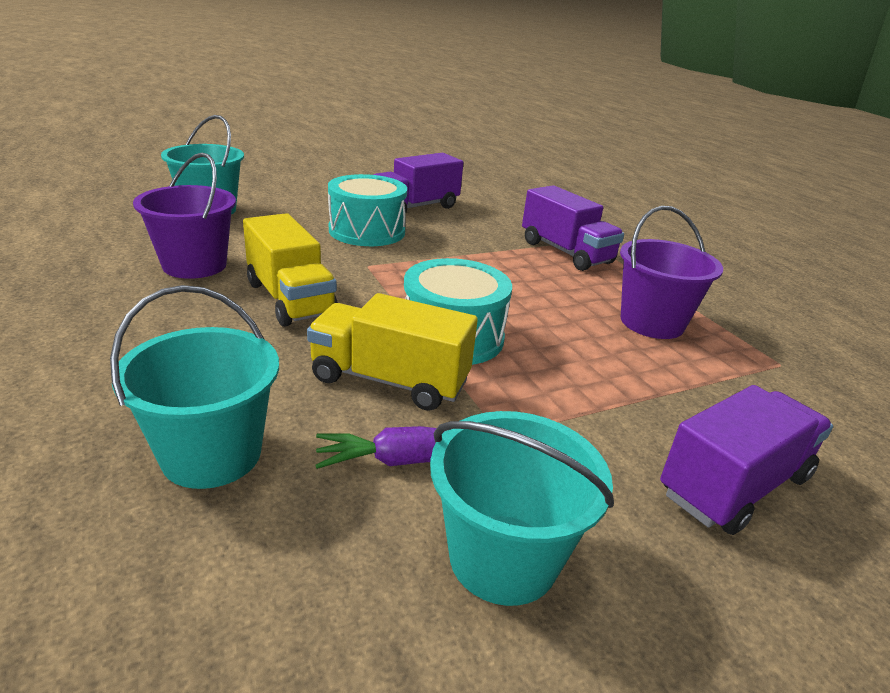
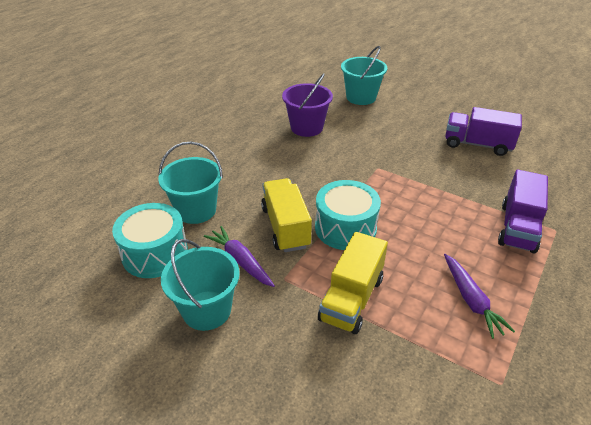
camera: 60 degrees right, 10 degrees up
(290, 299) = (314, 166): yellow truck -> yellow truck (351, 299)
(367, 231) = (416, 147): turquoise drum -> turquoise drum (155, 253)
(652, 322) = (471, 300): purple bucket -> purple carrot
(734, 485) = (326, 380): purple truck -> none

